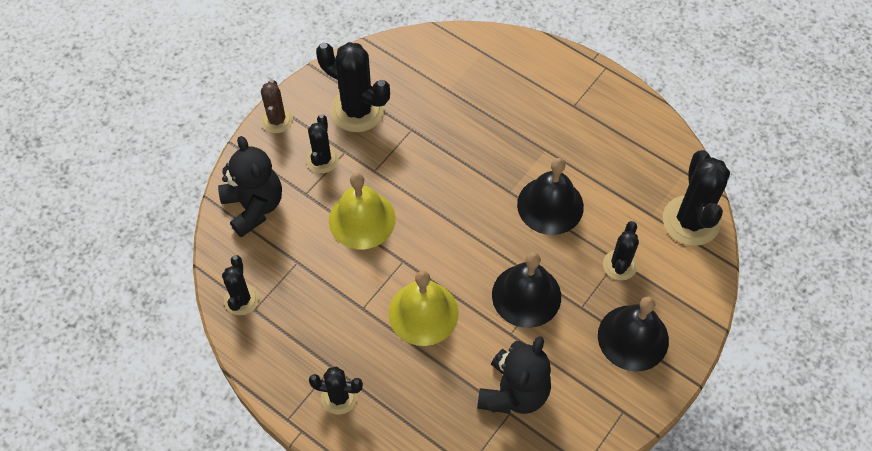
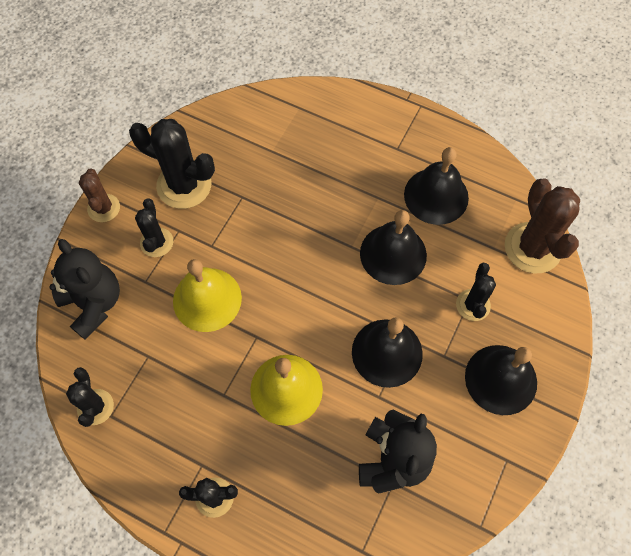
camera: 10 degrees left, 5 degrees up
(604, 157) = (436, 196): none -> black bell
(691, 221) = (532, 248): black cactus -> brown cactus

